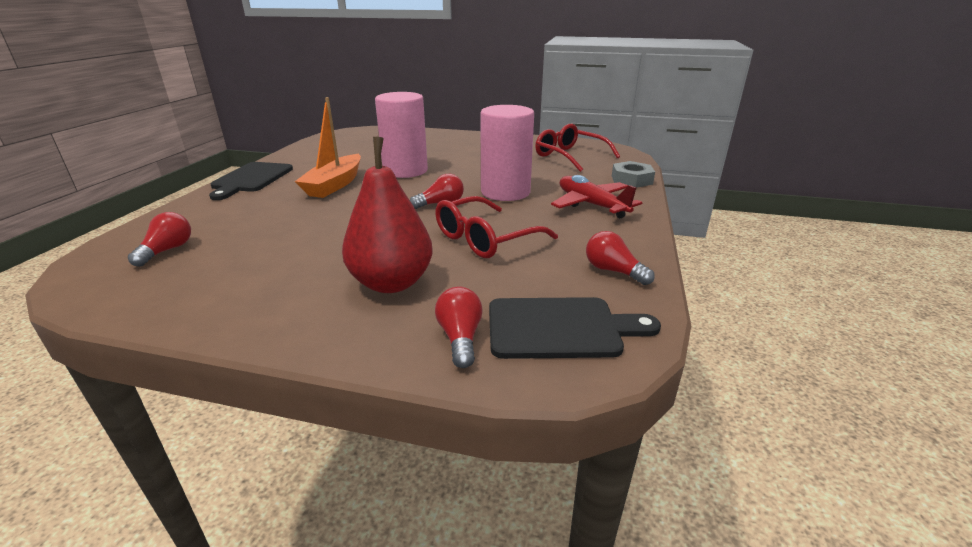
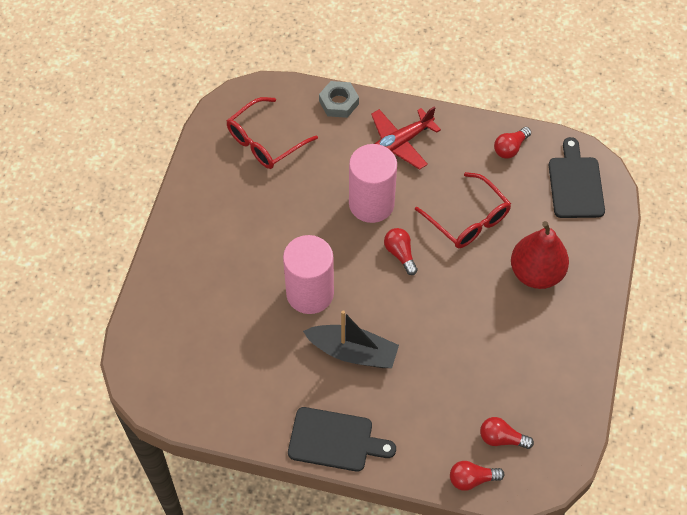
camera: 90 degrees left, 30 degrees up
(335, 185) = (353, 352): orange boat -> black boat
(460, 338) = (590, 231): red light bulb -> red light bulb (472, 479)

